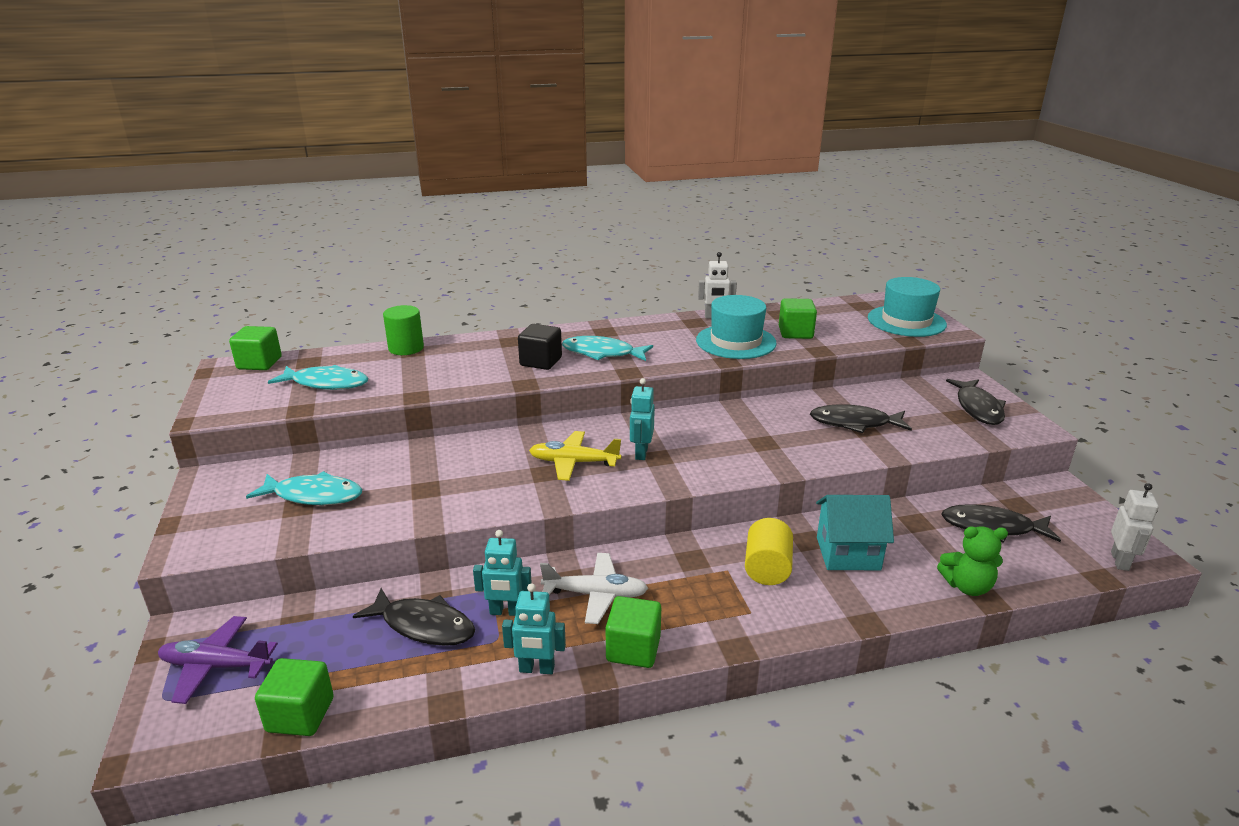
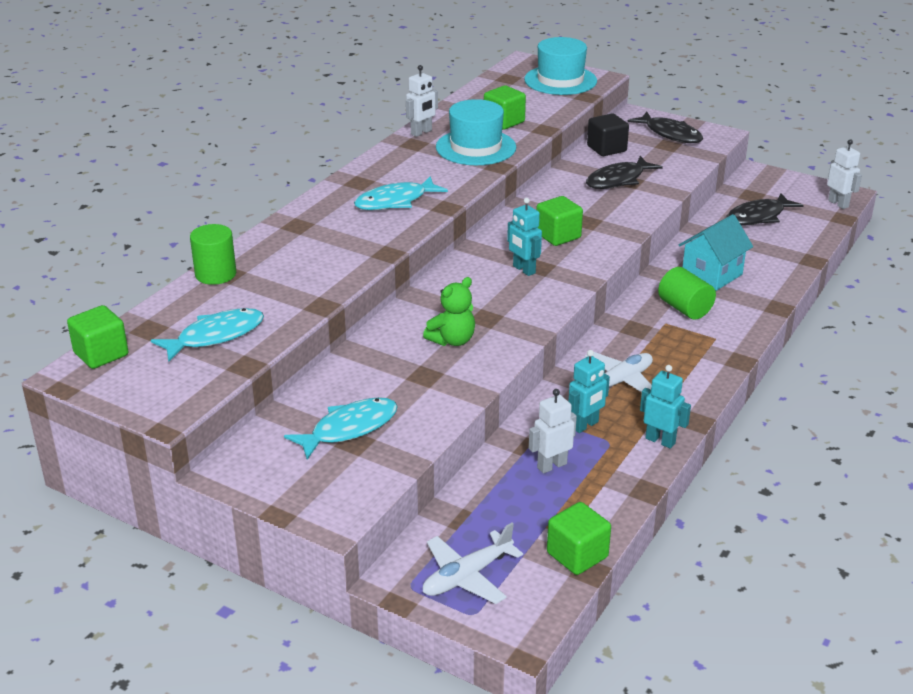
camera: 45 degrees left, 5 degrees up
(215, 666) = (467, 576): purple plane -> white plane
(423, 625) = (551, 465): black fish -> white robot
(536, 669) = (660, 440): turquoise robot -> turquoise robot turned 105 degrees counterclockwise
(541, 362) = (361, 230): black cube -> black cube (606, 149)
(573, 462) = (491, 300): yellow plane -> none
(633, 649) = (691, 396): green cube -> green cube (558, 236)
(767, 568) = (684, 309): yellow cylinder -> green cylinder
(967, 586) = (793, 259): green teddy bear -> green teddy bear (452, 340)

